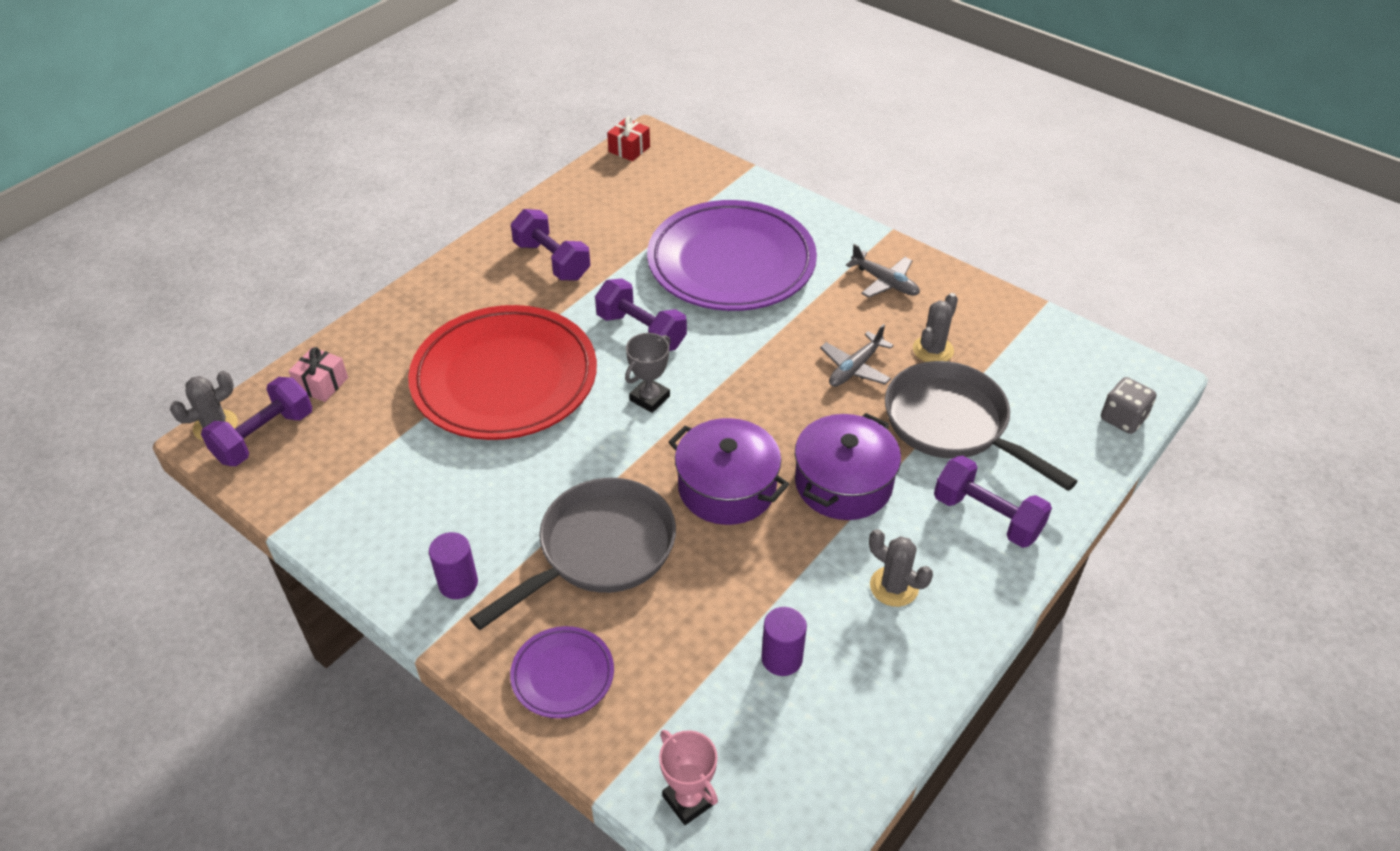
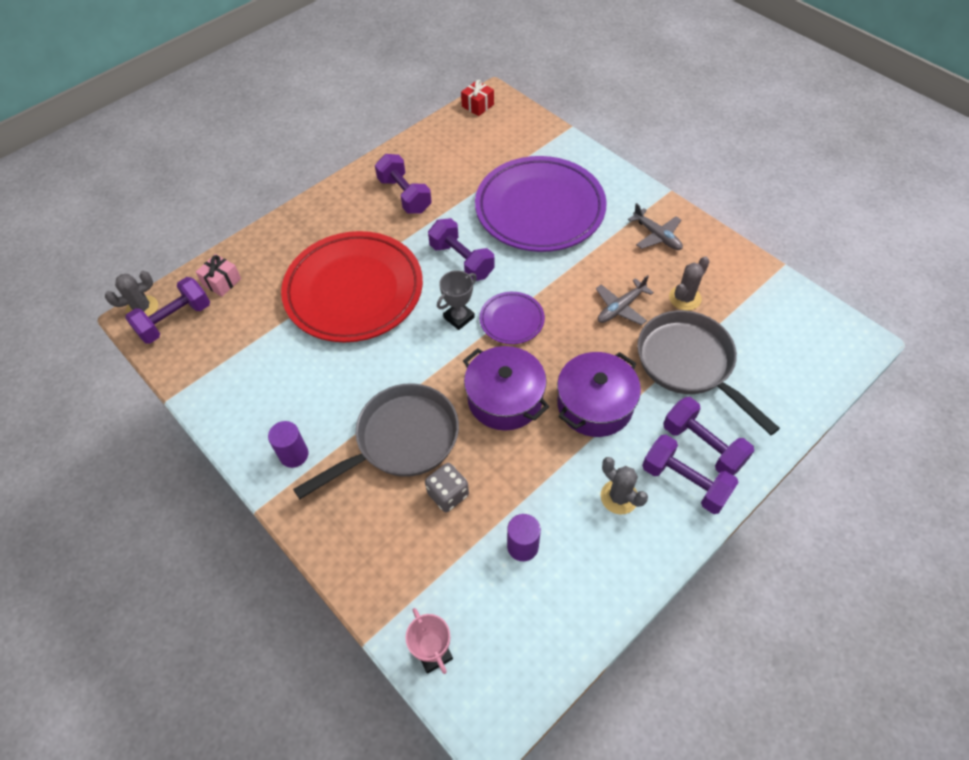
camera: 10 degrees right, 10 degrees up
(563, 675) = (357, 539): purple plate -> purple plate (512, 320)
(972, 560) = (685, 482): none -> purple dumbbell
(1123, 418) = (828, 373): grey dice -> grey dice (448, 494)

